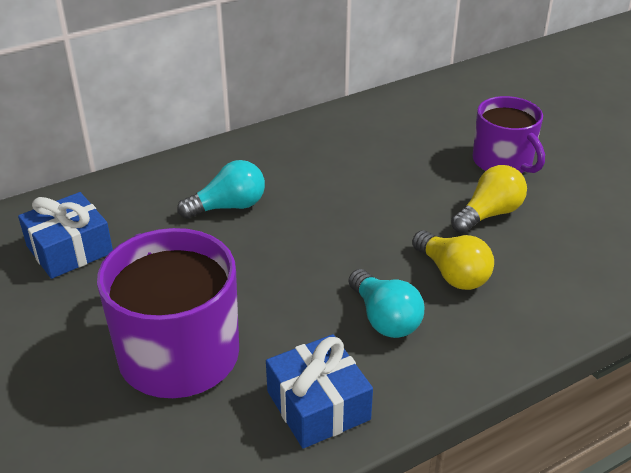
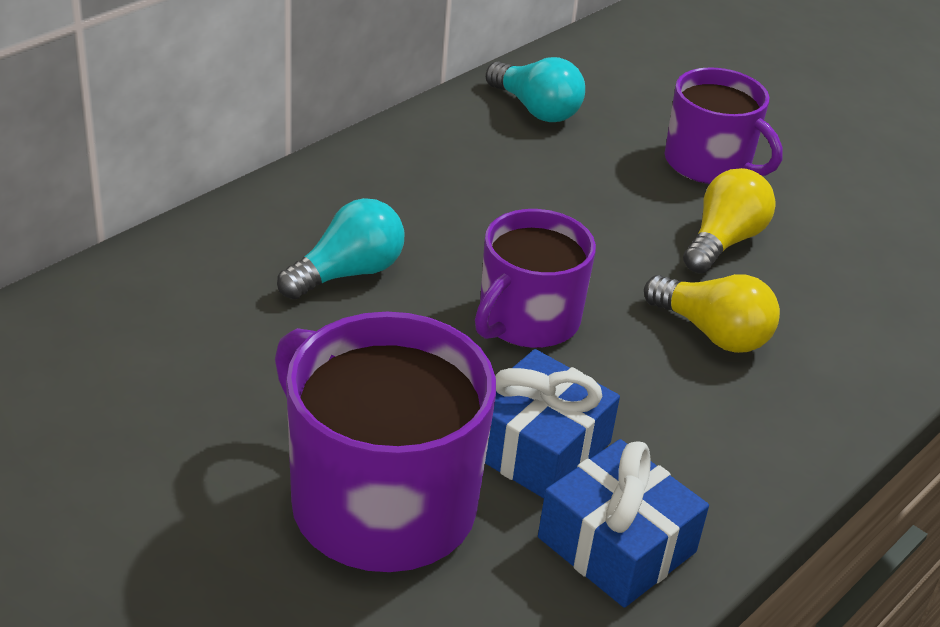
camera: 20 degrees left, 0 degrees up
(69, 249) = (128, 370): blue gift -> blue gift (538, 447)
(329, 249) = (527, 320): none -> purple mug
(384, 318) = (650, 408): turquoise light bulb -> turquoise light bulb (536, 109)

